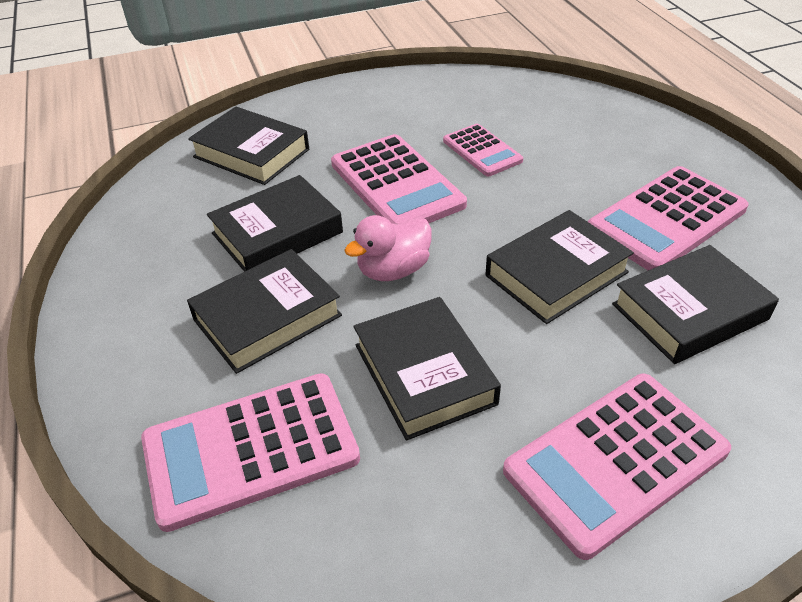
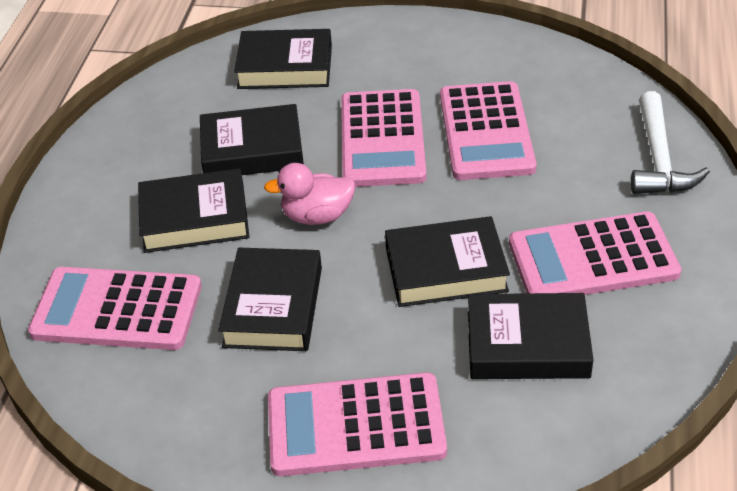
camera: 30 degrees right, 0 degrees up
(251, 153) = (285, 67): black book -> black book turned 60 degrees counterclockwise
(482, 151) = (486, 132): pink calculator -> pink calculator, size x1.71
(636, 129) = (658, 159): none -> white hammer

